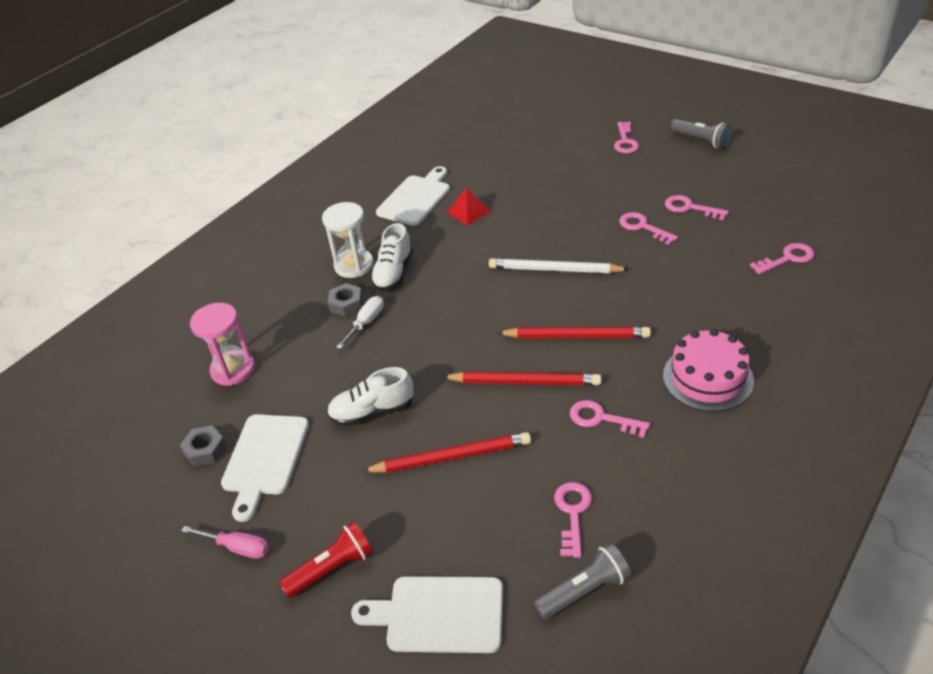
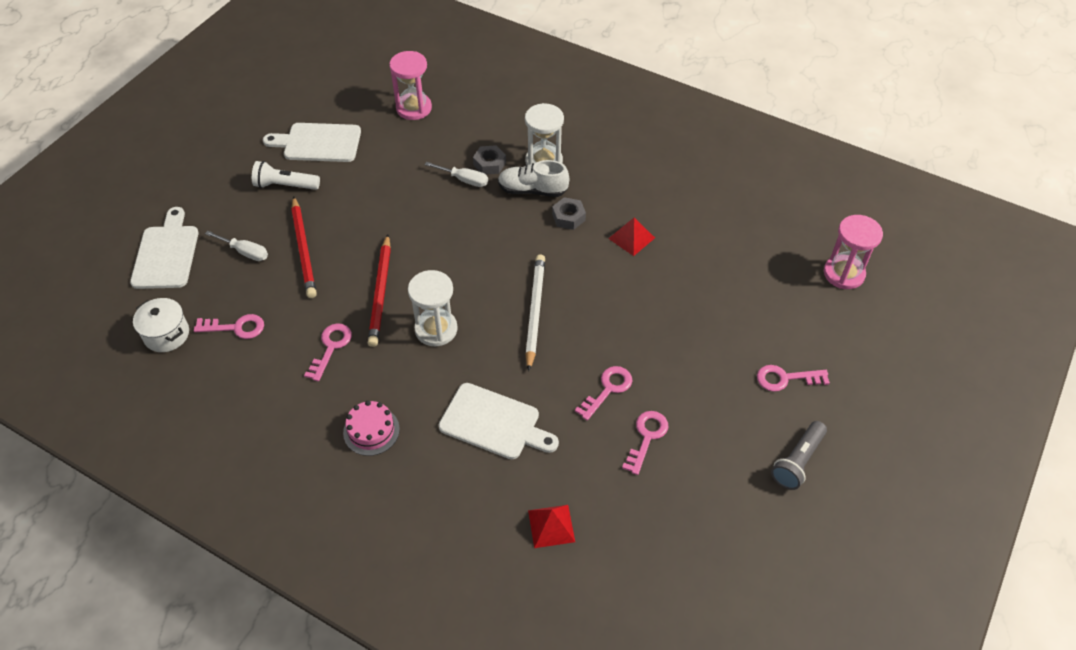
camera: 80 degrees right, 10 degrees up
(205, 450) = (331, 110): grey nut -> grey nut (568, 217)
(237, 547) = (242, 143): pink screwdriver -> none
(332, 568) = (215, 194): red flashlight -> none
(335, 487) = (285, 185): none -> white flashlight
(372, 411) = (358, 197): white shoe -> none
(416, 198) = (653, 194): white cutting board -> white cutting board (494, 423)
(447, 518) = (245, 252): none -> white screwdriver
(521, 111) = (844, 273): none -> pink hourglass
(576, 336) = (436, 329): red pencil -> white hourglass
(584, 590) = (166, 334): grey flashlight -> white pot
(707, 378) = (371, 431): pink cake -> pink cake, size x0.66
(787, 258) = (551, 526): pink key -> red pyramid

